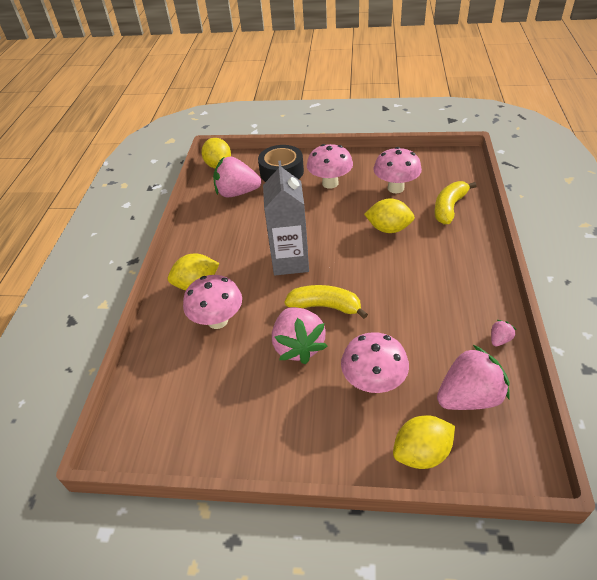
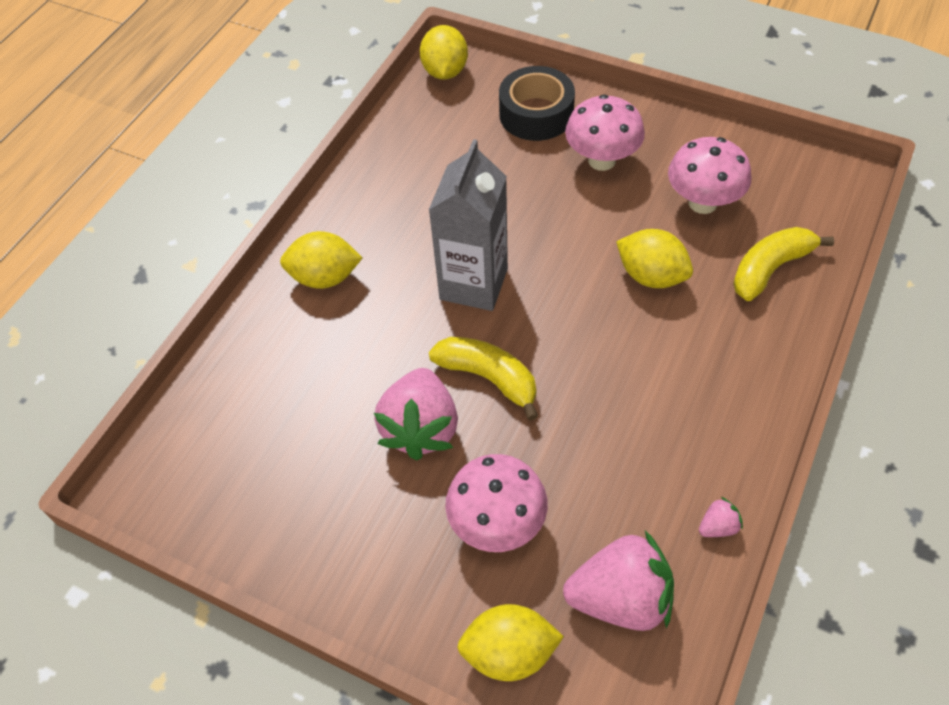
camera: 20 degrees right, 10 degrees up
(217, 321) = (329, 347): pink mushroom -> none
(237, 193) = (450, 133): pink strawberry -> none

